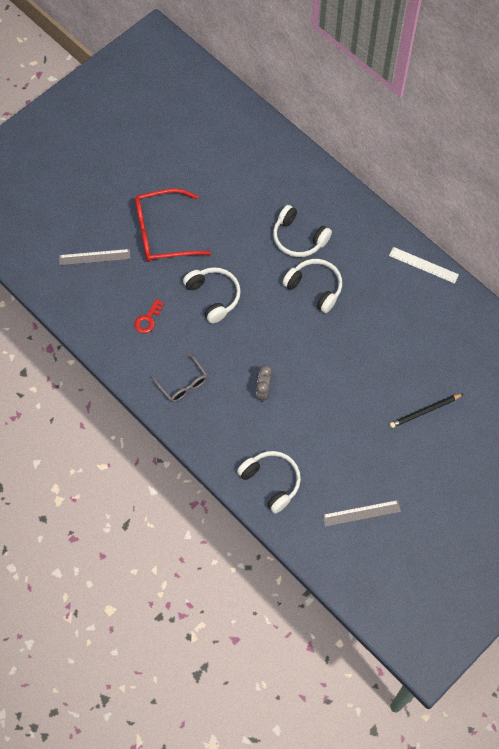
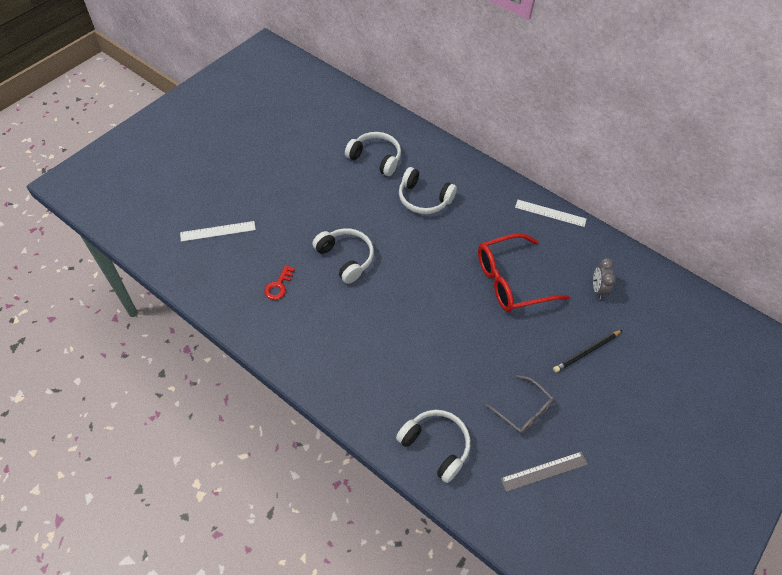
camera: 10 degrees left, 10 degrees down
(94, 257) = (218, 231): grey ruler -> white ruler
(164, 233) = (288, 204): red glasses -> red glasses (512, 281)
(182, 383) = (321, 347): grey glasses -> grey glasses (523, 410)
(263, 391) = (411, 347): grey clock -> grey clock (598, 289)
(315, 287) = (448, 242): white headphones -> white headphones (375, 158)

